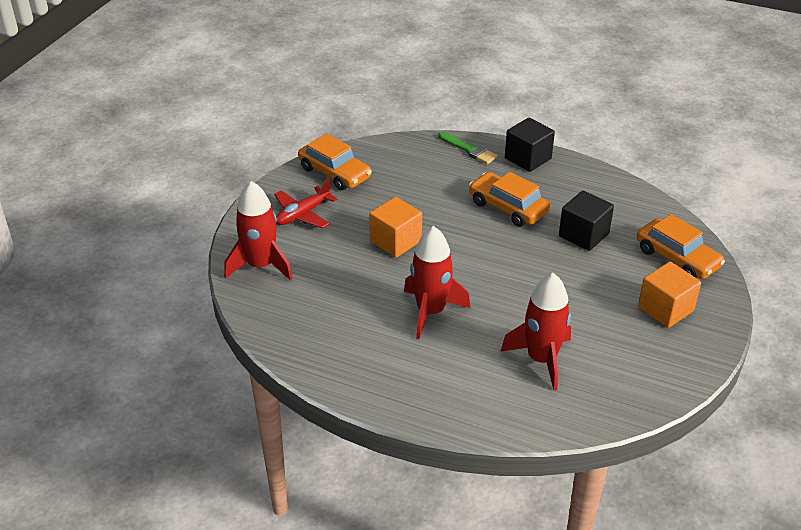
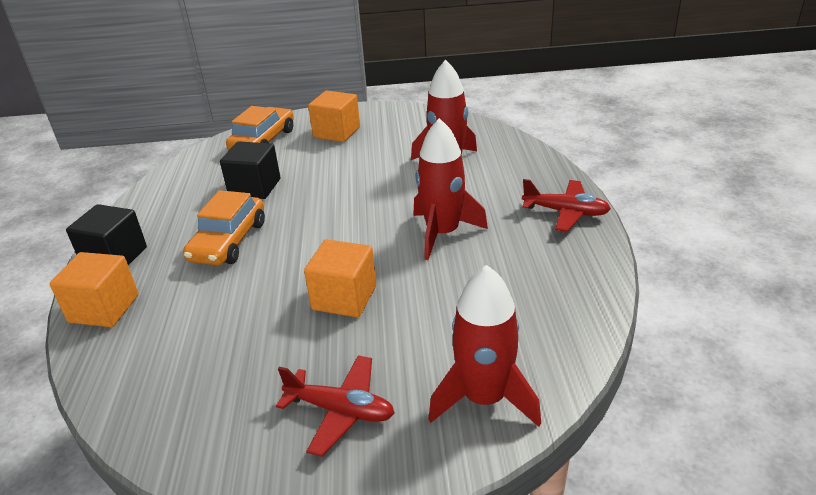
camera: 115 degrees left, 5 degrees down
(334, 173) = (211, 424): orange car -> none
(400, 395) = (566, 212): none -> red plane
(469, 150) = (104, 308): green brush -> orange cube

